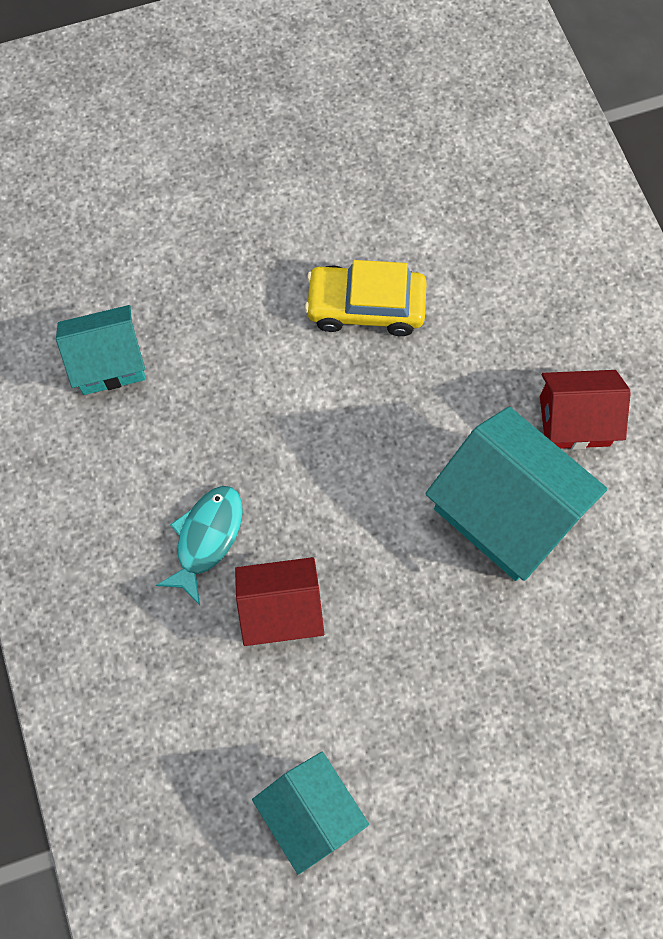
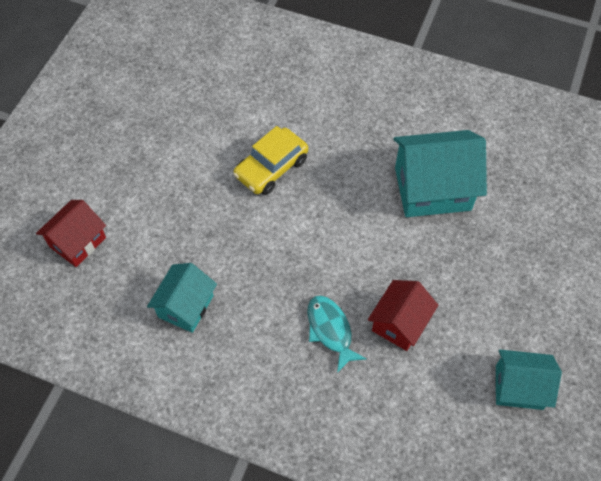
camera: 50 degrees left, 10 degrees down
(574, 421) = (412, 128): red house -> red house (78, 242)

